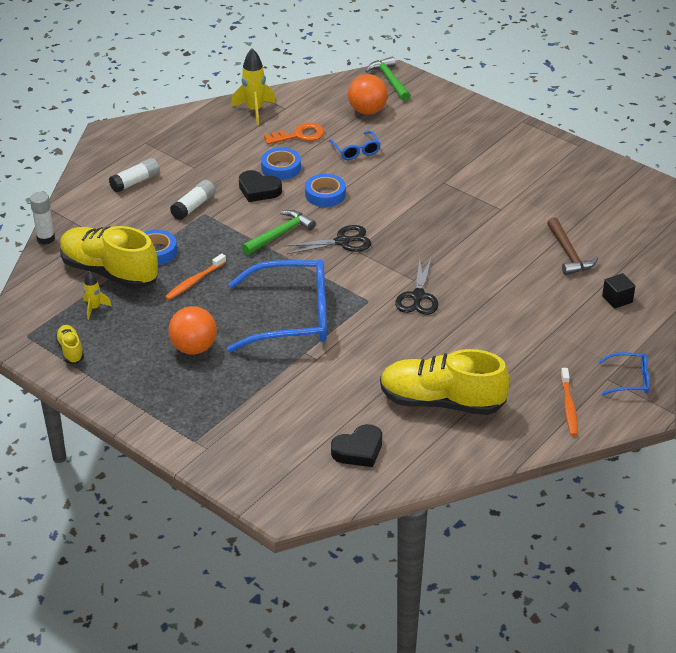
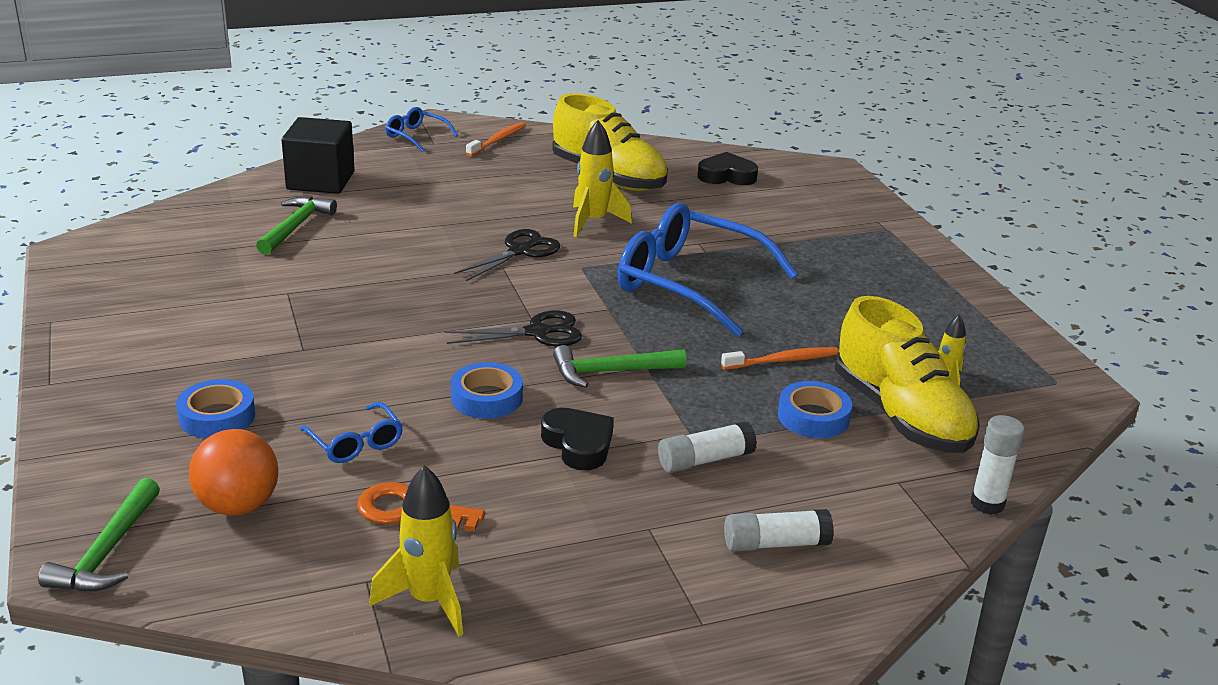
camera: 150 degrees left, 10 degrees down
(70, 350) = (999, 346): yellow shoe -> none
(194, 348) = (835, 296): orange ball -> none
(281, 168) = (506, 465): blue tape -> blue tape (217, 416)
(342, 242) = (537, 332): black scissors -> black scissors turned 150 degrees clockwise
(356, 151) = (356, 443): blue glasses -> blue glasses turned 135 degrees clockwise
(402, 346) = (593, 222): none -> yellow rocket
(568, 253) = (295, 227): brown hammer -> green hammer
(617, 299) = (320, 180): black cube -> black cube, size x1.99

